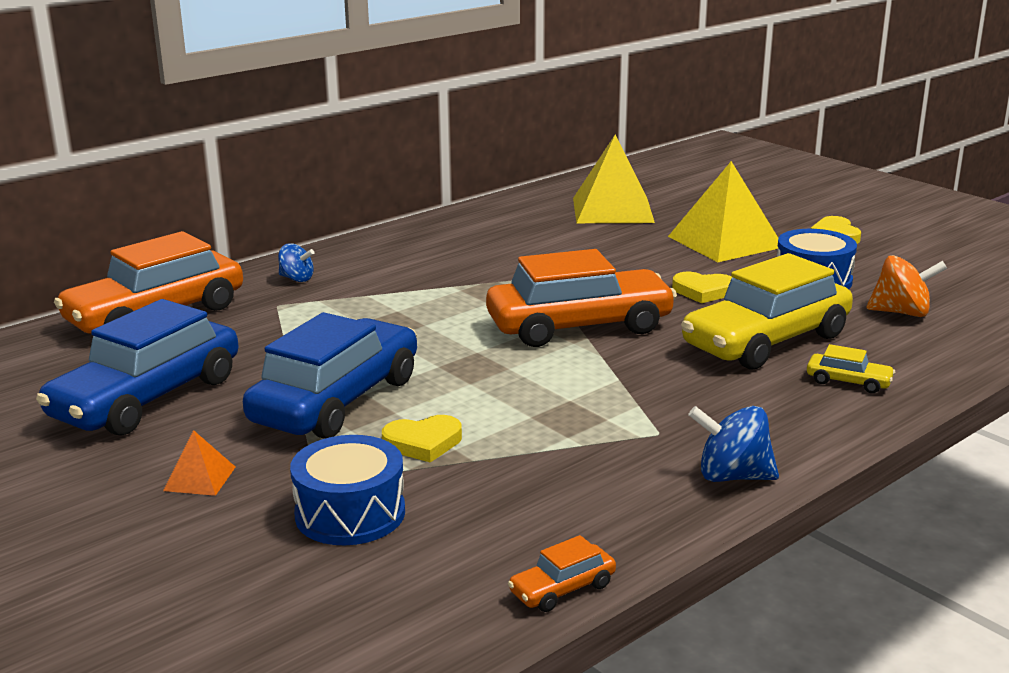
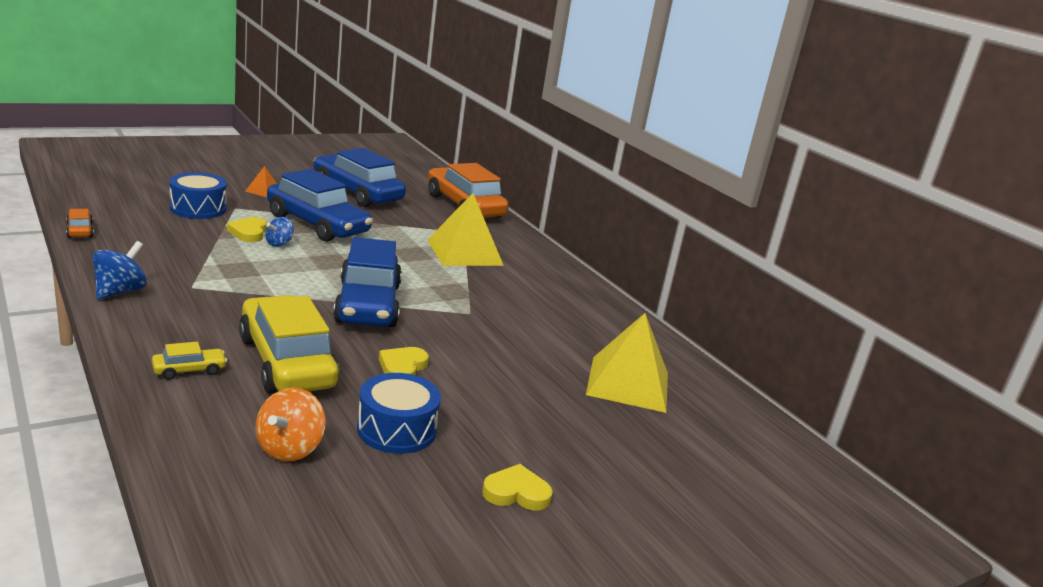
camera: 95 degrees right, 0 degrees up
(297, 279) = (504, 243): blue spinning top -> blue spinning top (279, 243)
(579, 326) = (368, 304): orange car -> blue car
(725, 241) = (520, 416): yellow pyramid -> yellow pyramid (464, 252)
(848, 382) = (189, 370): yellow car -> yellow car turned 150 degrees counterclockwise

